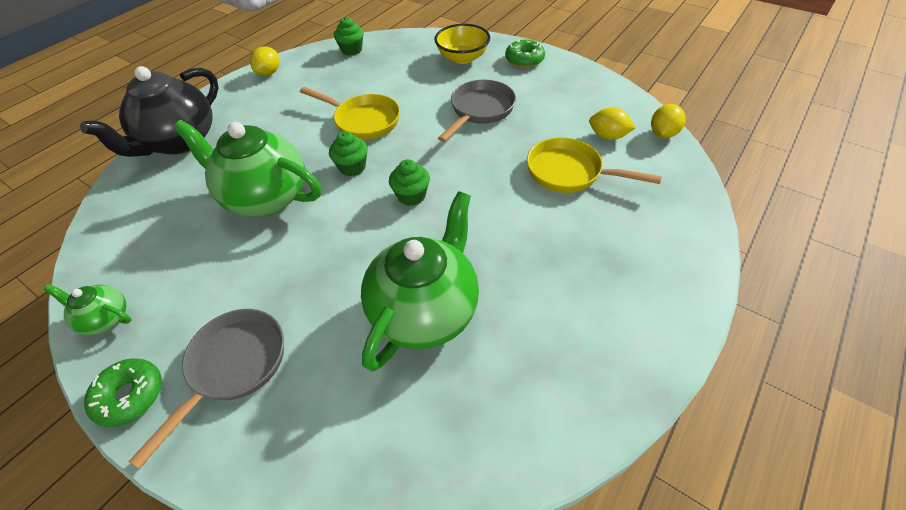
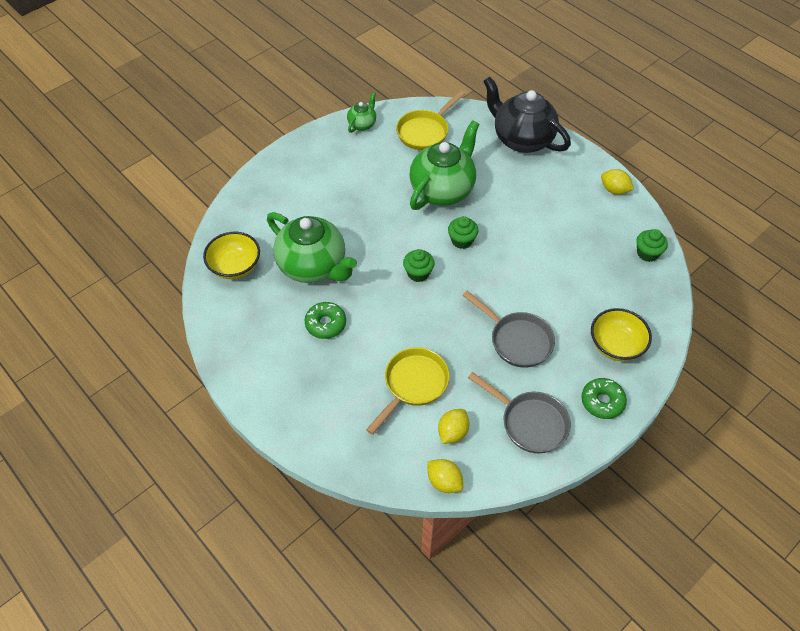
camera: 100 degrees right, 5 degrees up
(130, 396) = (309, 140): green donut -> green donut (325, 324)
(233, 367) = (310, 178): grey pan -> grey pan (529, 422)
(363, 121) = (522, 252): yellow pan -> yellow pan (425, 131)
(452, 431) = (235, 266): none -> yellow bowl

